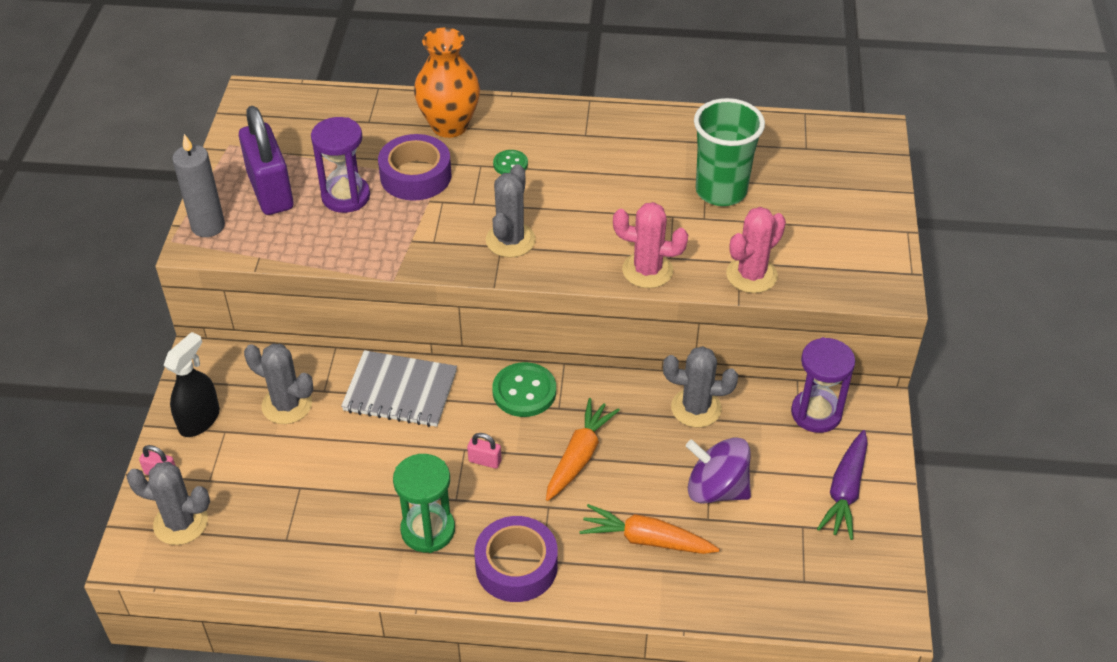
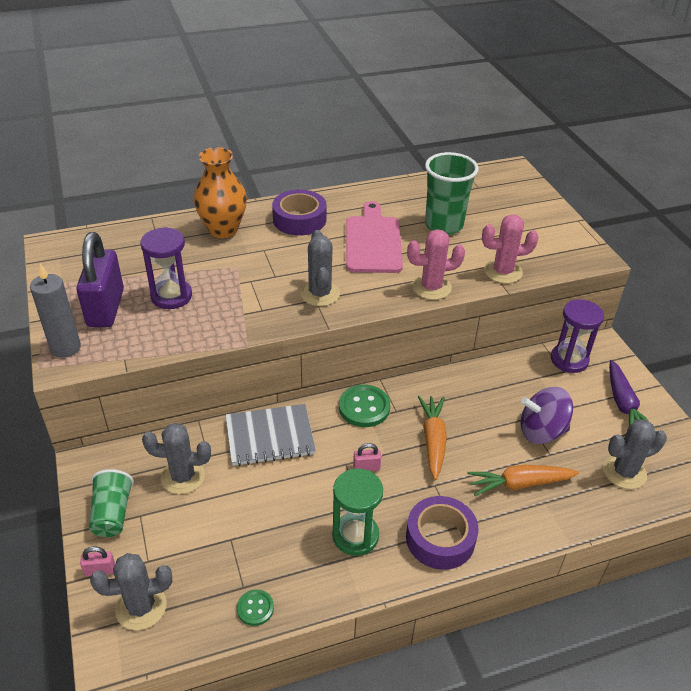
camera: 25 degrees left, 5 degrees down
(199, 420) = (112, 513): black spray bottle -> green cup
(271, 191) = (106, 308): purple padlock -> purple padlock turned 45 degrees clockwise
(415, 176) = (218, 268): purple tape -> purple tape (299, 219)
(510, 164) = (285, 244): green button -> green button (255, 608)
(617, 190) = (373, 242): none -> pink cutting board
(696, 408) = (490, 381): grey cactus -> grey cactus (624, 472)
(751, 275) = (503, 272): pink cactus -> pink cactus turned 60 degrees clockwise

